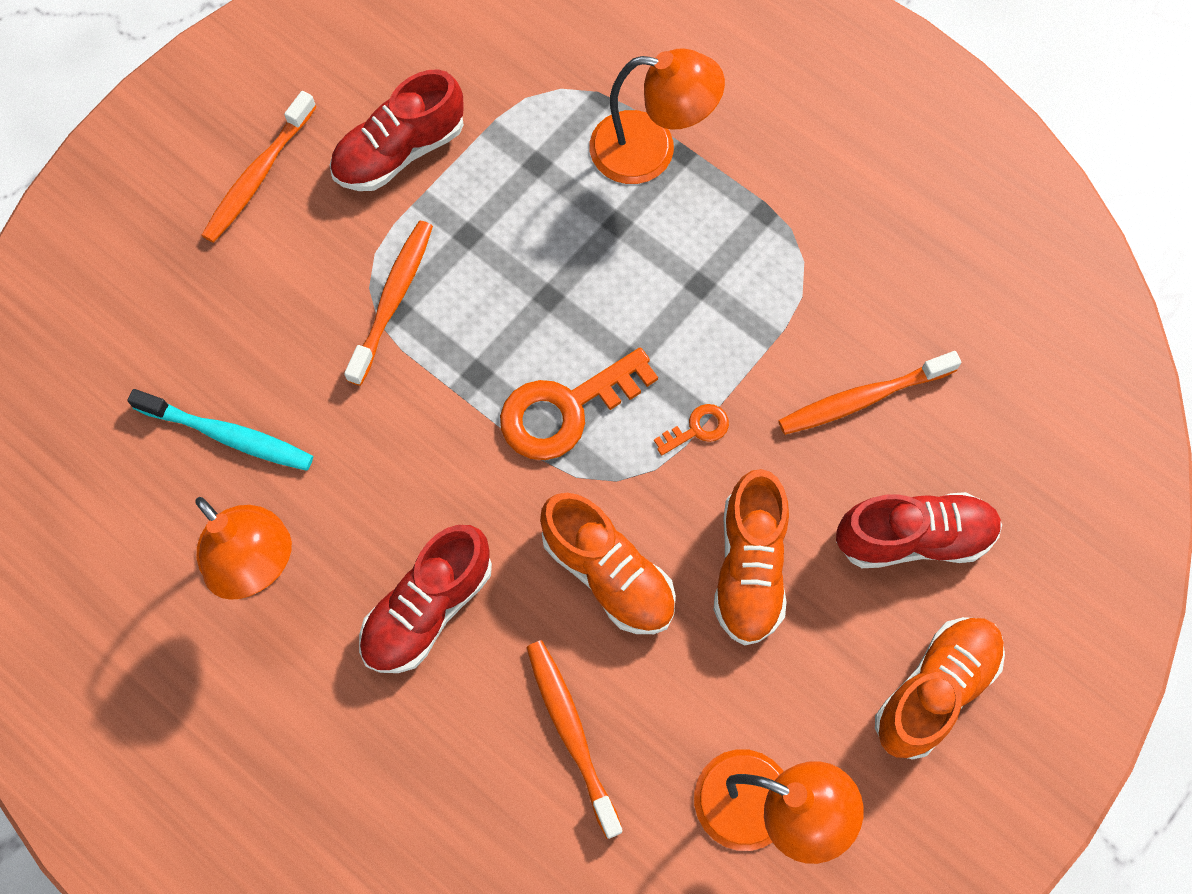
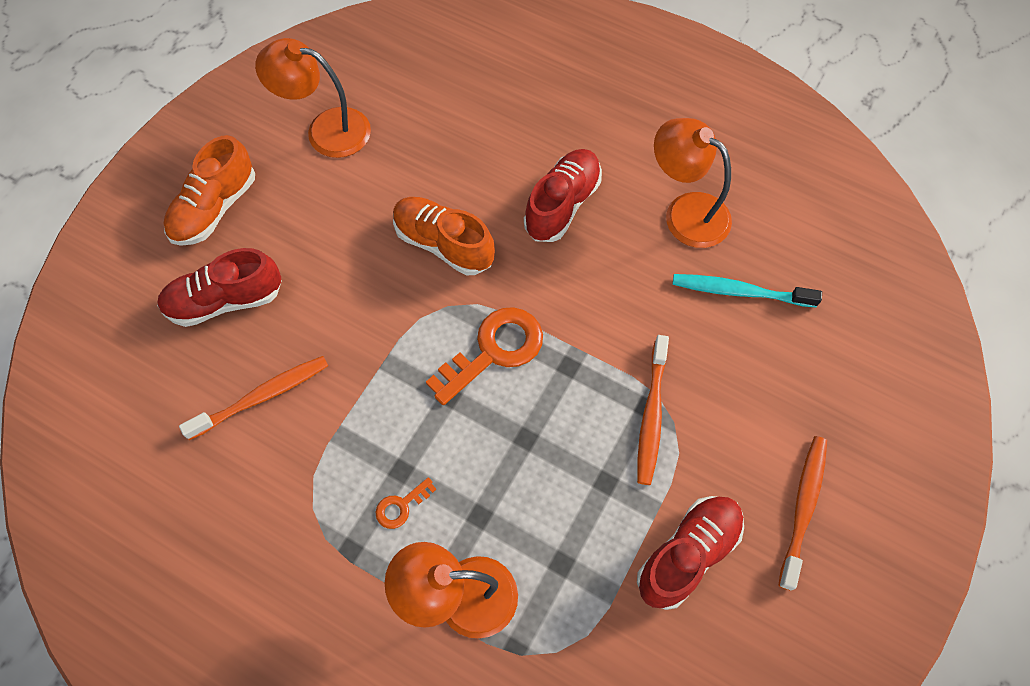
camera: 170 degrees right, 5 degrees down
(571, 733) = (452, 150): orange toothbrush -> none
(697, 429) = (391, 352): orange key -> orange key (401, 506)
(749, 568) = (344, 263): orange shoe -> none

